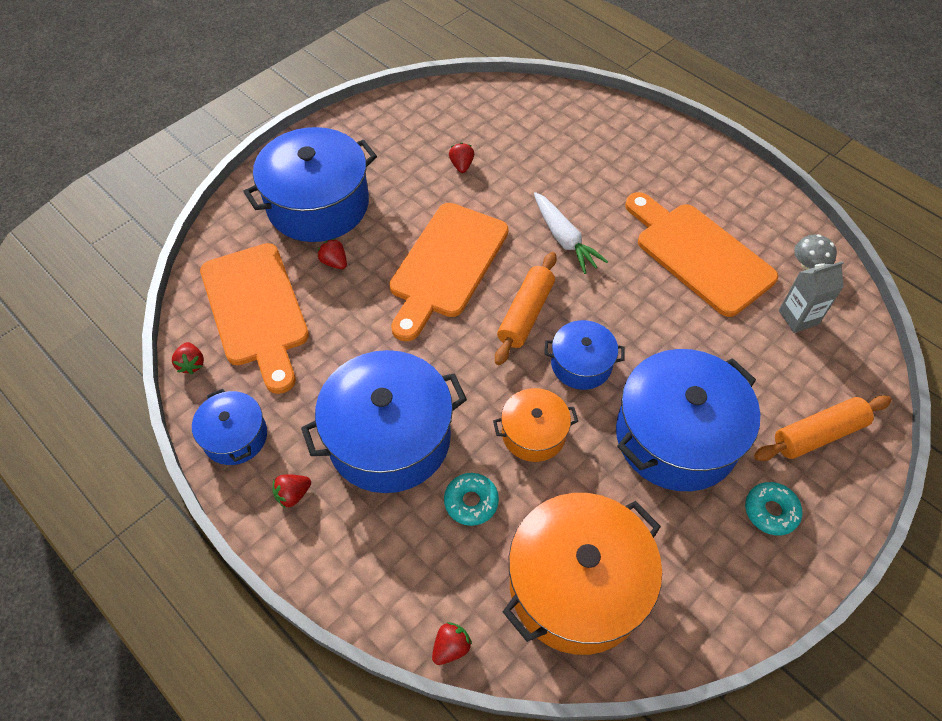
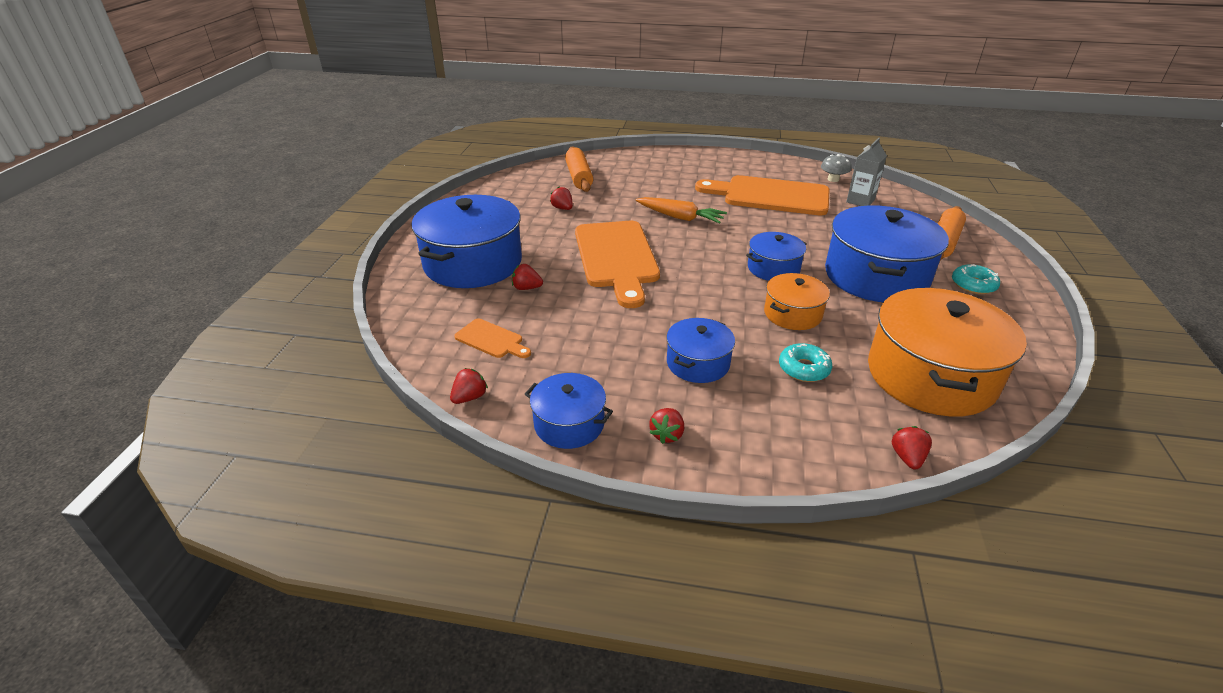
camera: 35 degrees left, 20 degrees down
(191, 364) = (470, 397): red strawberry -> red strawberry turned 90 degrees counterclockwise
(256, 310) = (491, 340): orange cutting board -> orange cutting board, size x0.45
(389, 438) = (698, 363): blue pot -> blue pot, size x0.53
(525, 314) = (704, 260): orange rolling pin -> orange rolling pin (578, 177)
(564, 238) = (680, 217): white carrot -> orange carrot

